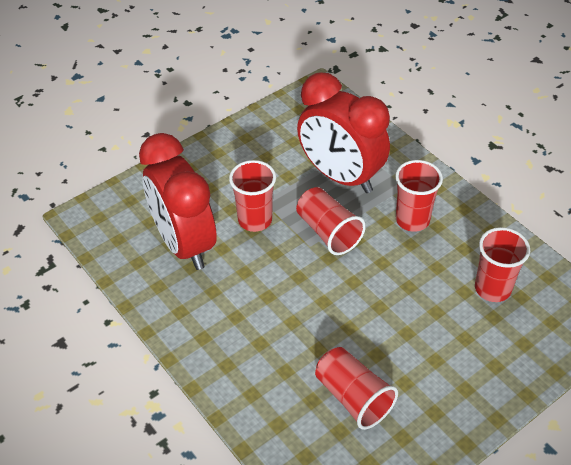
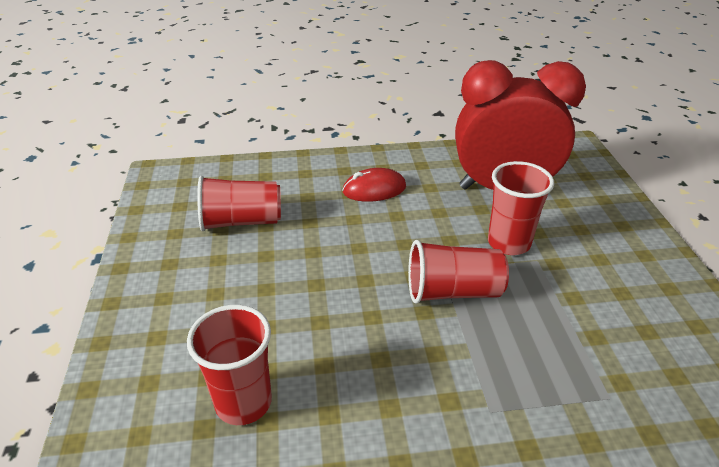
camera: 120 degrees right, 10 degrees down
(242, 327) = (374, 189): none -> red mouse
(340, 176) = (548, 348): red clock -> none
(412, 220) = (419, 383): red cup -> none

